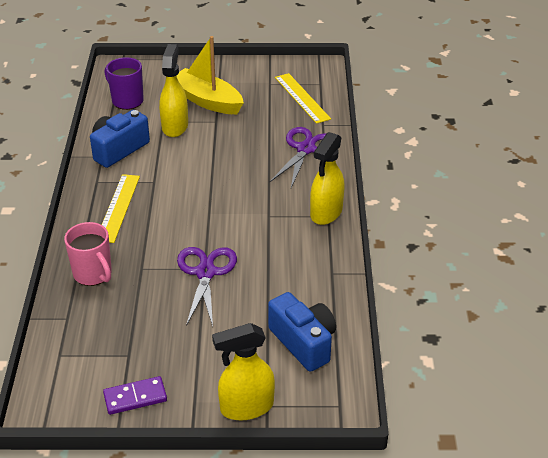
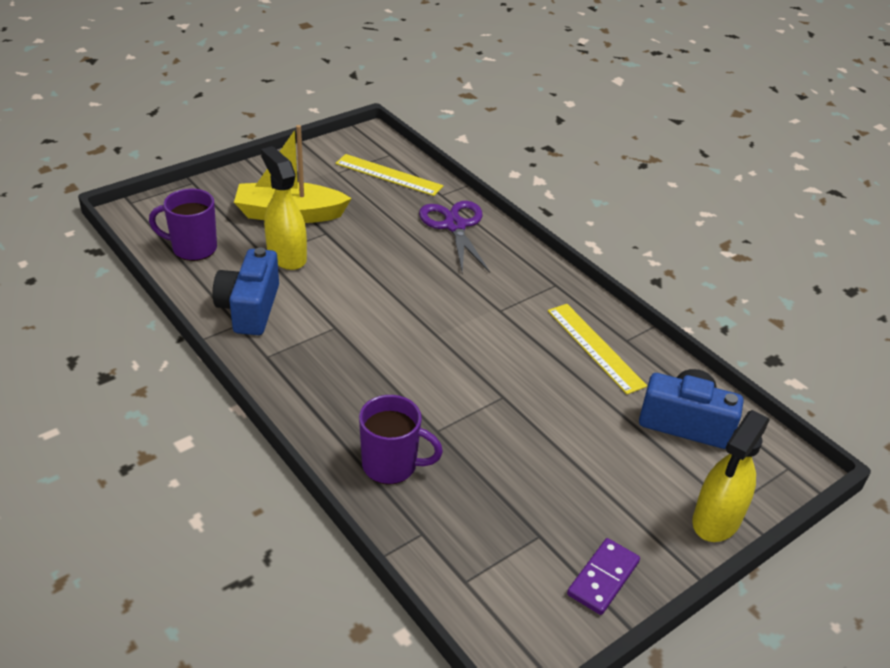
camera: 40 degrees left, 0 degrees up
(93, 274) = (391, 465): pink mug -> purple mug
(118, 207) = (329, 375): yellow ruler -> yellow ruler (595, 347)
(205, 273) = (510, 401): purple scissors -> none
(326, 213) = (550, 282): yellow spray bottle -> none

